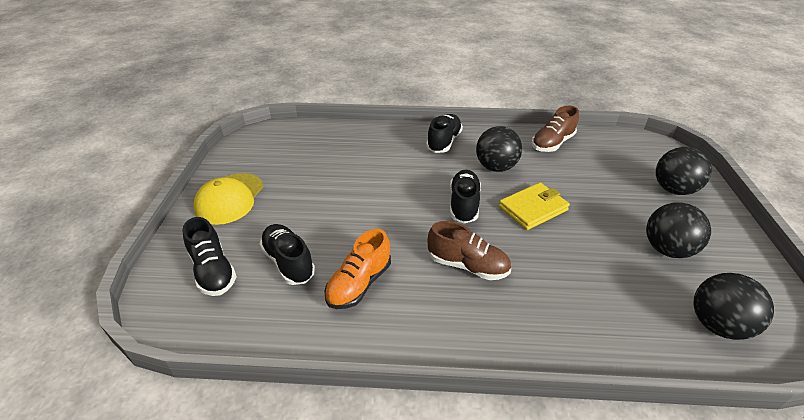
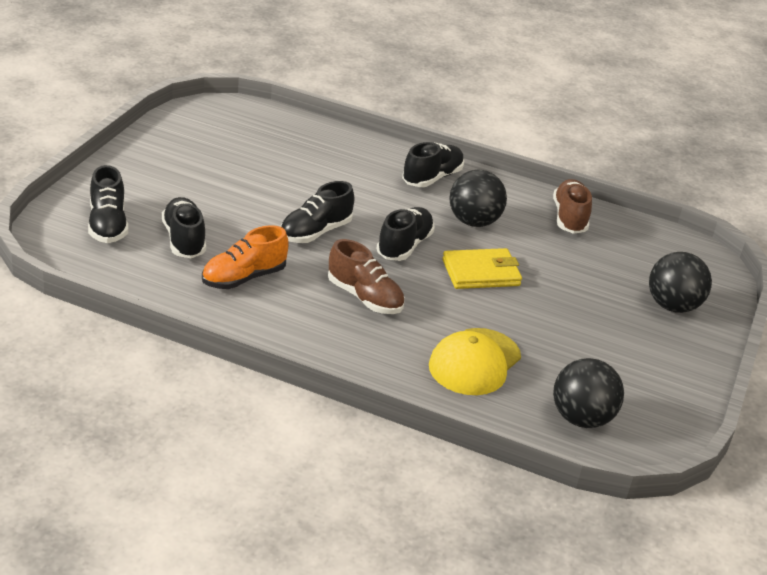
camera: 15 degrees right, 5 degrees down
(229, 198) = (151, 166): yellow cap -> yellow cap (474, 362)
(391, 216) = (315, 232): none -> black shoe
(552, 143) = (569, 218): brown shoe -> brown shoe turned 120 degrees clockwise
(667, 249) = (598, 351): black ball -> none

